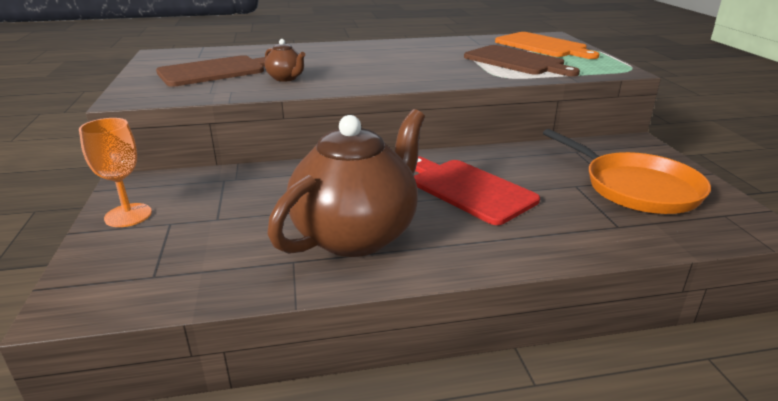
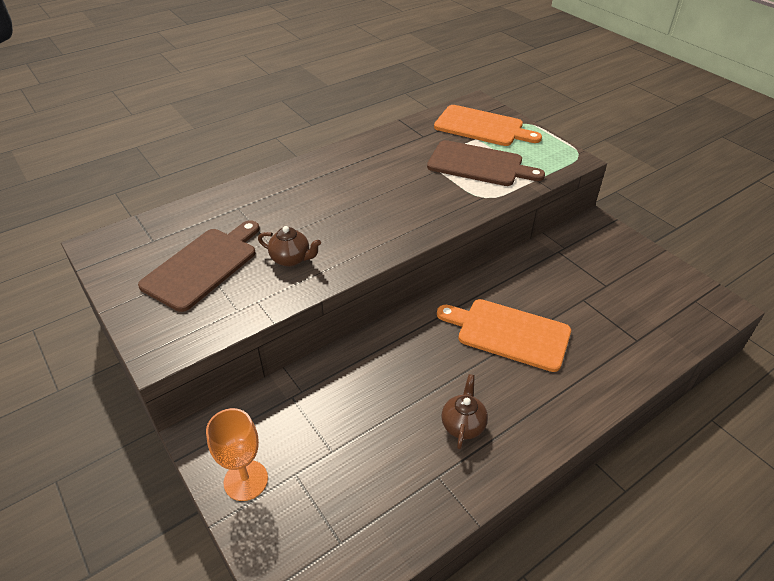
camera: 25 degrees left, 15 degrees up
(356, 235) = (463, 425): brown teapot -> brown teapot, size x0.41
(468, 189) = (509, 333): red cutting board -> orange cutting board
(636, 187) = (625, 287): orange pan -> none

